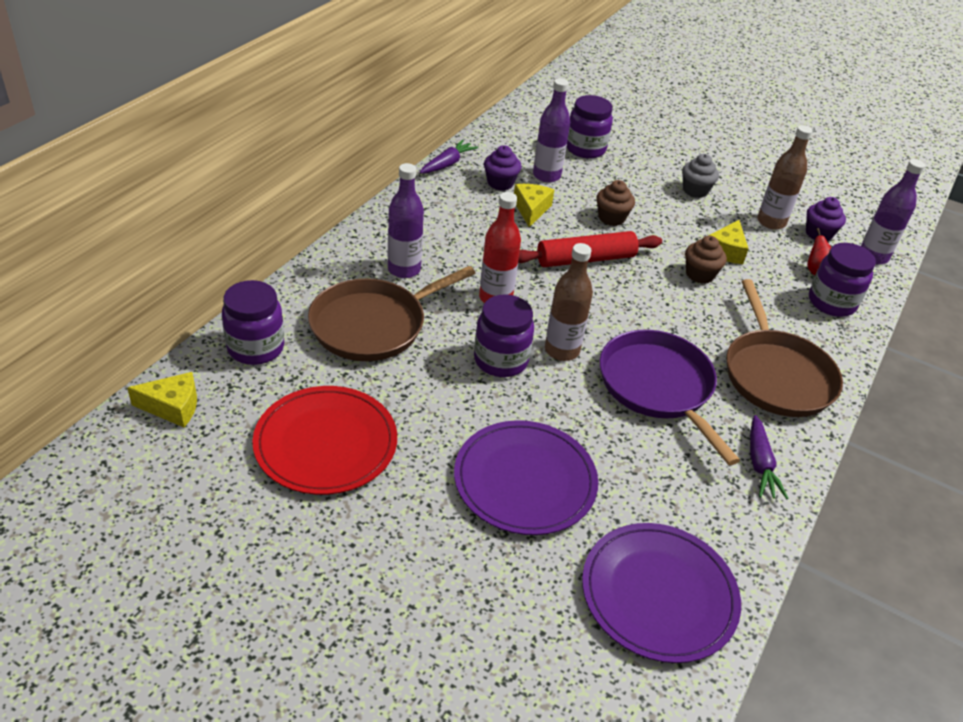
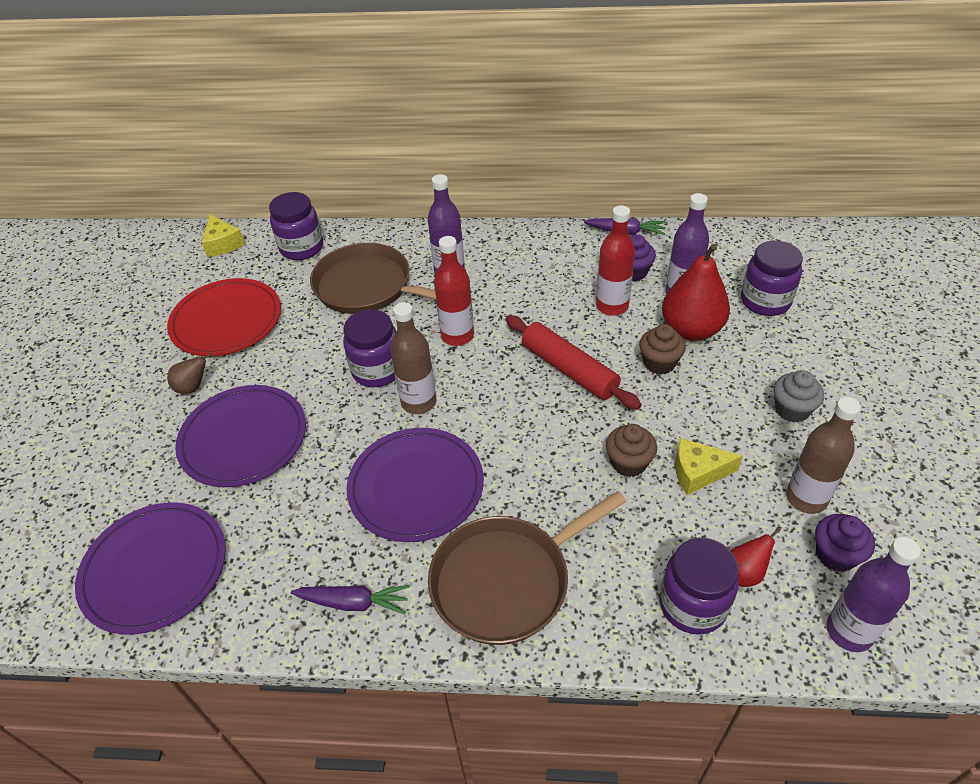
camera: 70 degrees right, 5 degrees up
(416, 500) = (193, 387): none -> brown pear
(531, 209) = (612, 306): yellow cheese -> red bottle
(588, 189) = (691, 329): none -> red pear
(658, 387) = (416, 486): purple pan -> purple plate
(760, 464) = (354, 602): purple carrot -> purple carrot turned 150 degrees counterclockwise

